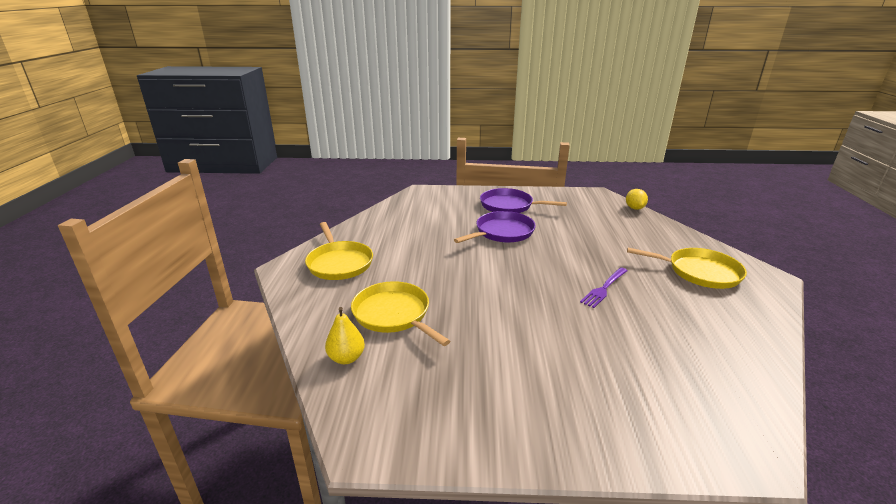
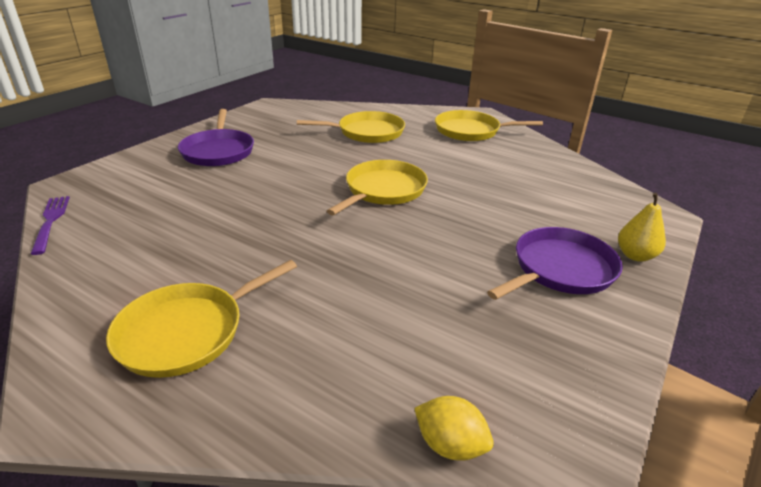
camera: 120 degrees right, 5 degrees up
(346, 358) = (340, 112): yellow pear -> yellow pear (635, 255)
(498, 268) = (383, 190): none -> yellow pan
(502, 232) = (465, 225): purple pan -> purple pan (218, 151)
(604, 288) = (271, 231): purple fork -> purple fork (51, 221)

